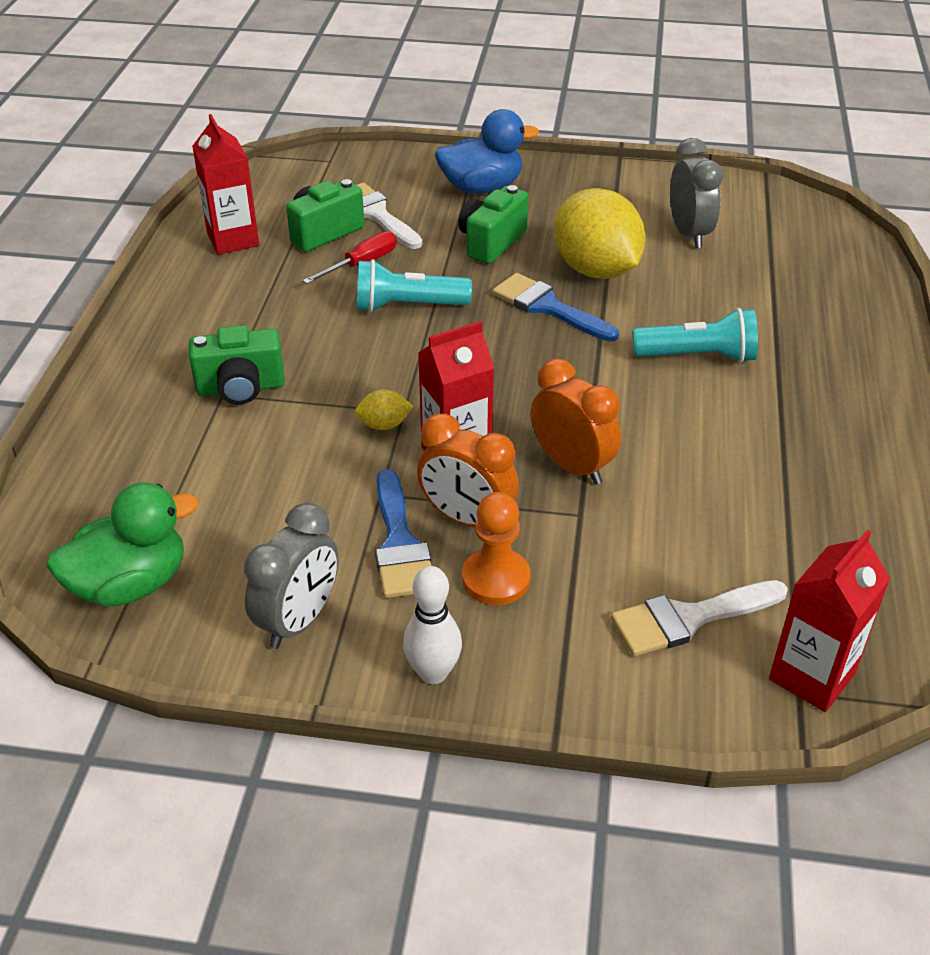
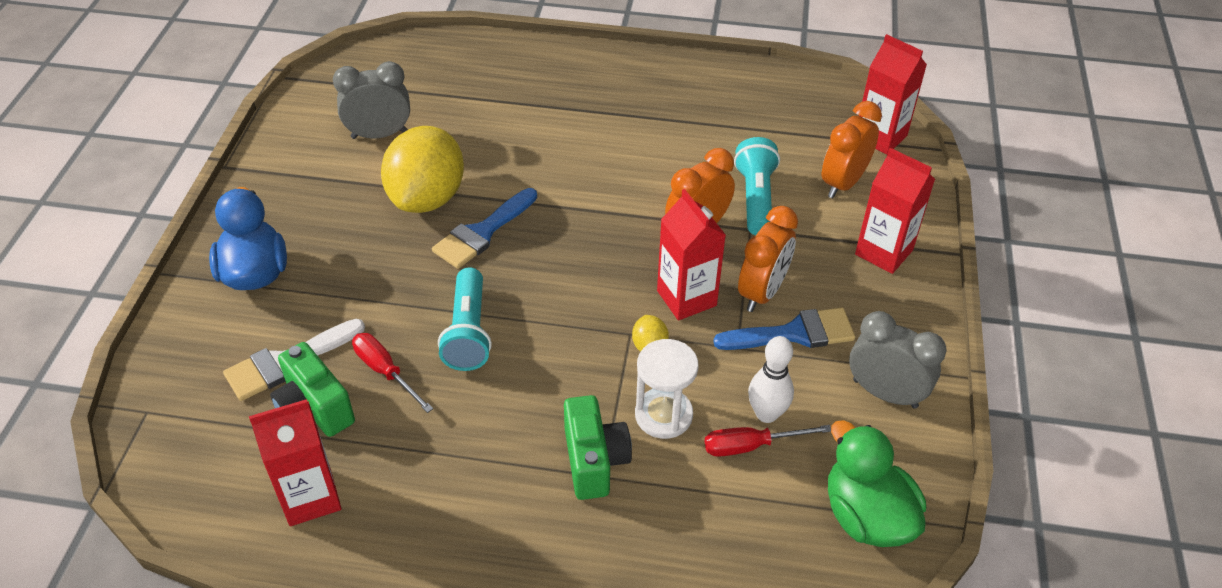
camera: 90 degrees left, 5 degrees up
(240, 497) = (750, 446): none -> red screwdriver
(290, 434) = (663, 415): none -> white hourglass
(433, 673) = (917, 313): white bowling pin -> white bowling pin (766, 414)
(491, 242) = (365, 268): green camera -> none
(496, 579) = (823, 277): orange pawn -> none
(549, 649) = (884, 252): none -> red carton
(596, 270) = (427, 198): yellow lemon -> yellow lemon turned 45 degrees counterclockwise
(689, 618) = (843, 183): white brush -> orange clock
(698, 356) = (561, 149): turquoise flashlight -> turquoise flashlight (755, 198)

